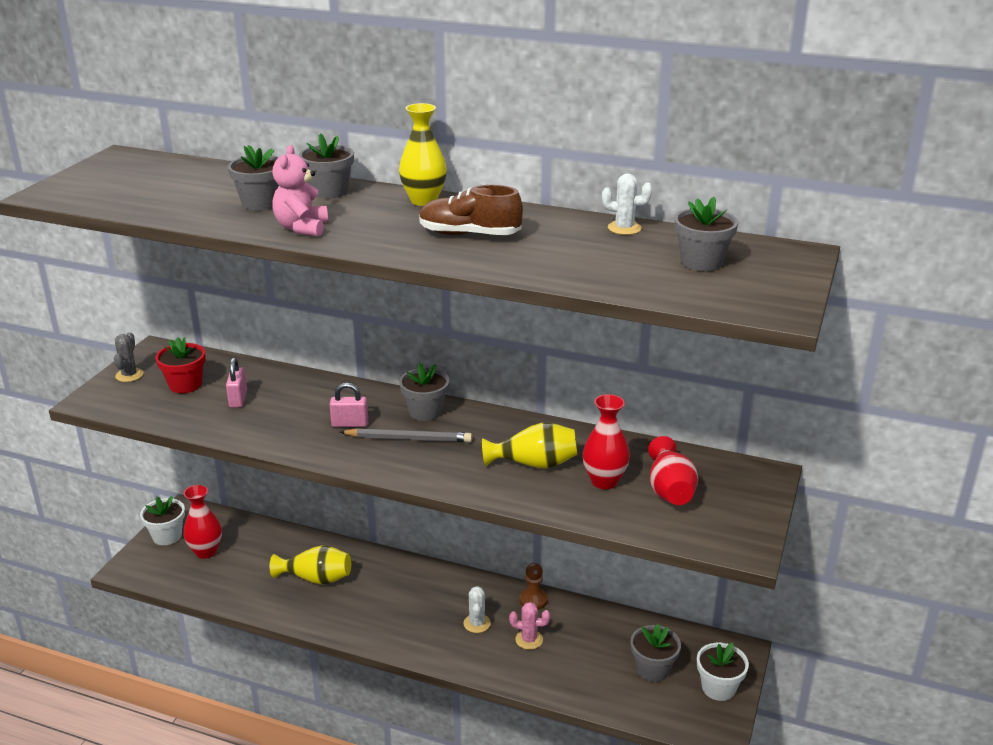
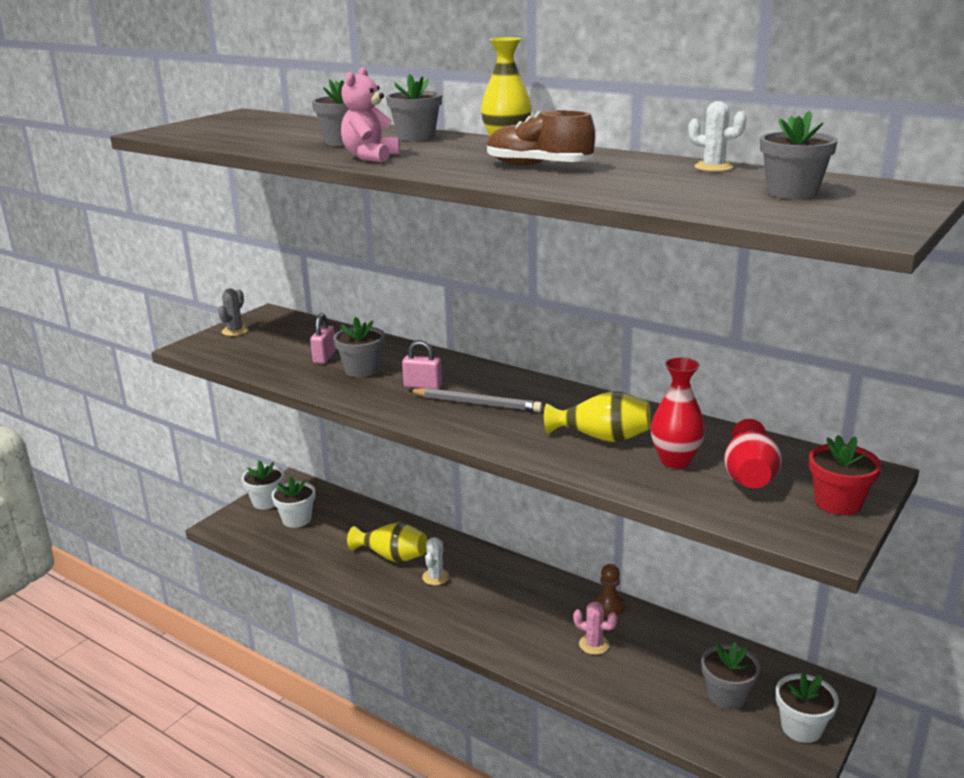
camera: 15 degrees right, 5 degrees down
(185, 385) = (281, 342): red flower pot -> red flower pot (838, 502)
(206, 551) = (296, 519): red vase -> white flower pot
(425, 411) = (503, 382): grey flower pot -> grey flower pot (362, 370)
(477, 623) = (542, 620): white cactus -> white cactus (435, 577)

